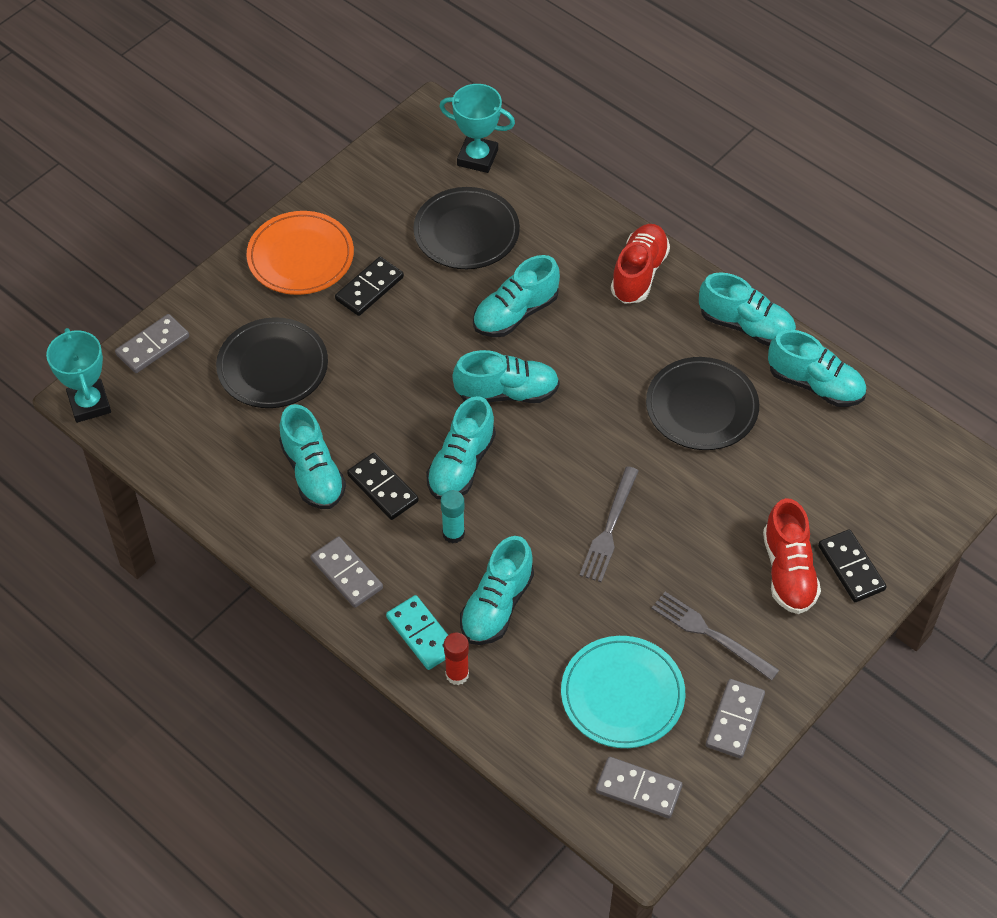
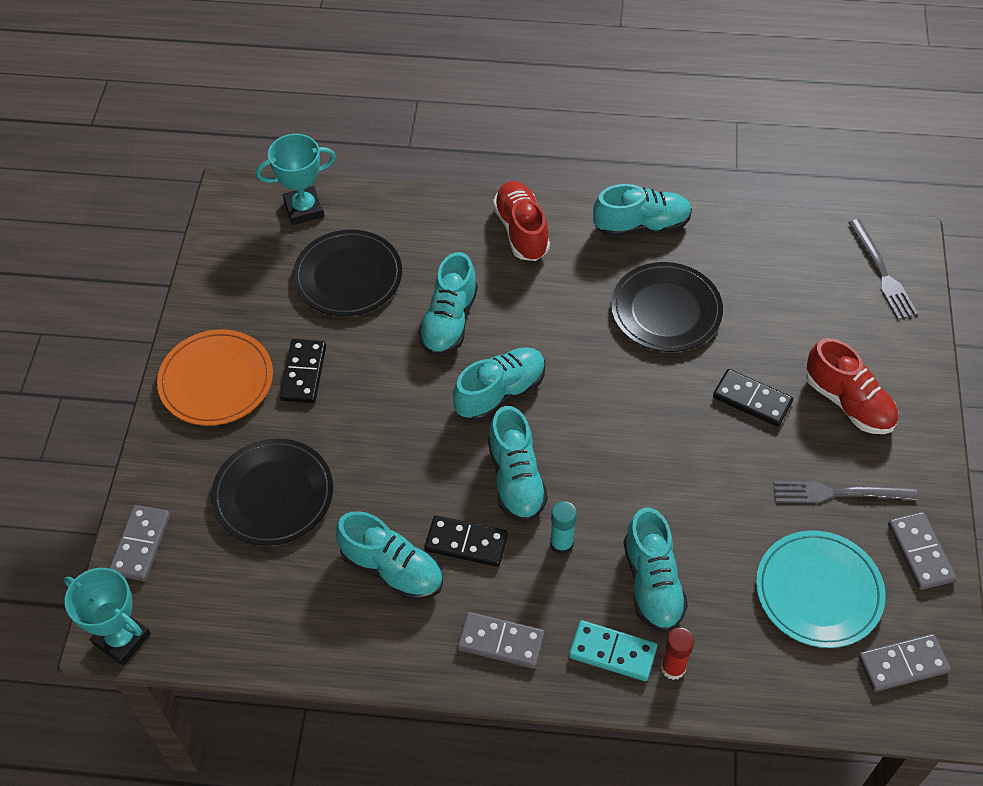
camera: 35 degrees left, 0 degrees up
(609, 528) = (683, 456): grey fork -> grey fork (882, 273)
(815, 384) = (734, 241): turquoise shoe -> none
(851, 568) = (889, 370): black domino -> black domino (752, 400)

